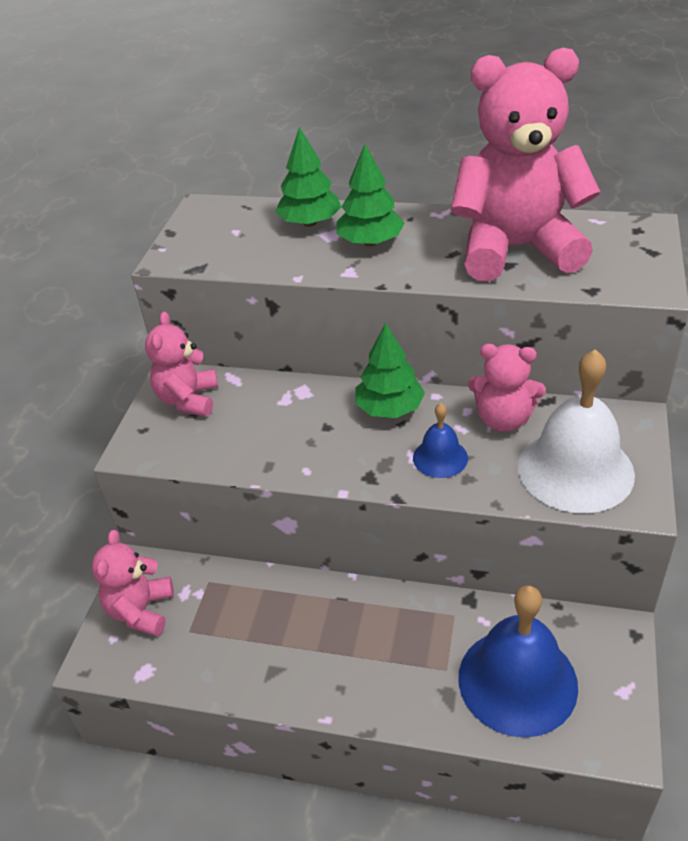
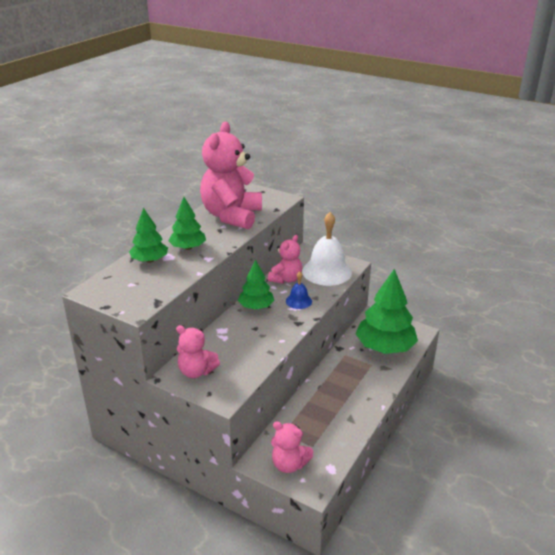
camera: 75 degrees left, 10 degrees down
(517, 681) = (385, 347): blue bell -> green tree

